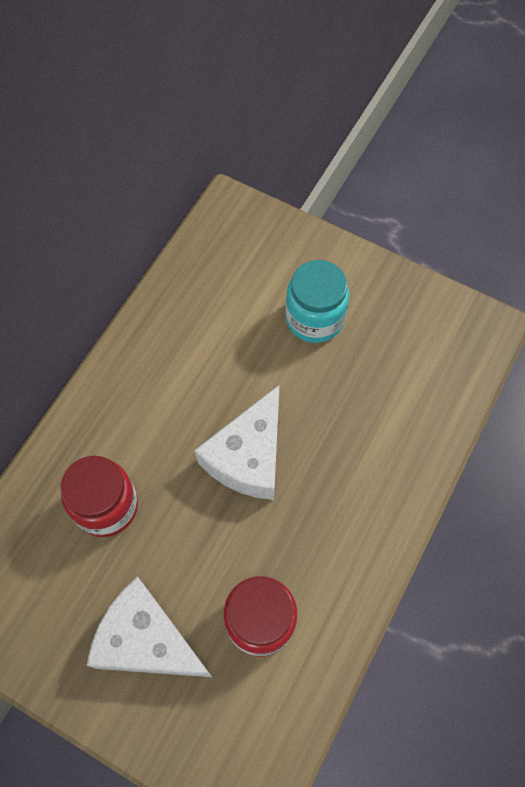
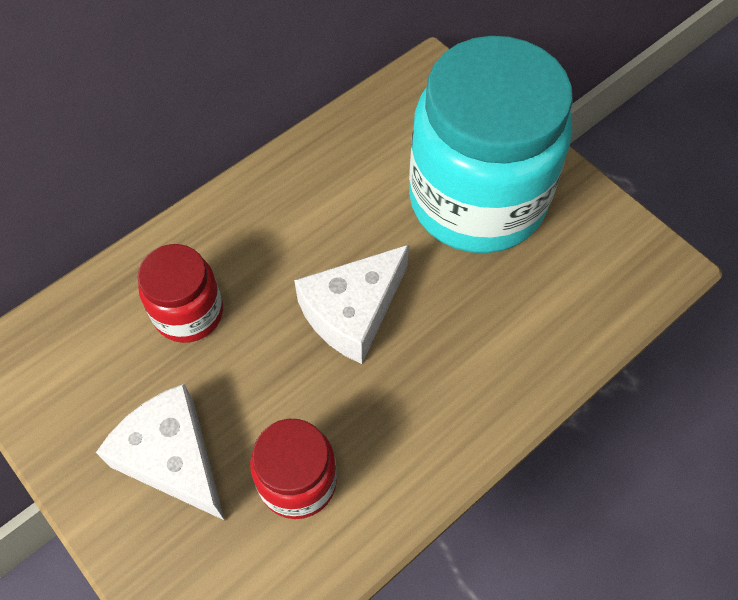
camera: 20 degrees right, 5 degrees down
(314, 318) = (477, 200): turquoise jar -> turquoise jar, size x2.10

